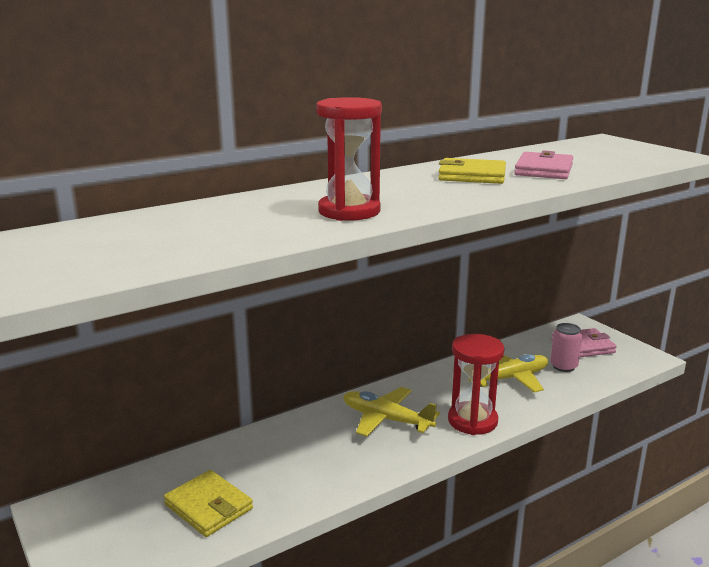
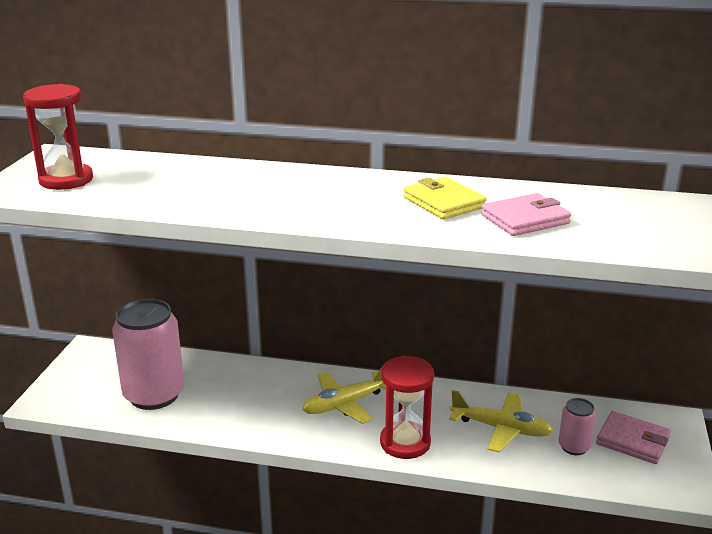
camera: 45 degrees right, 5 degrees up
(208, 507) = (154, 395): yellow wallet -> pink can
(349, 211) = (263, 202): red hourglass -> red hourglass (66, 180)
(386, 419) = (345, 404): yellow plane -> yellow plane turned 105 degrees counterclockwise

